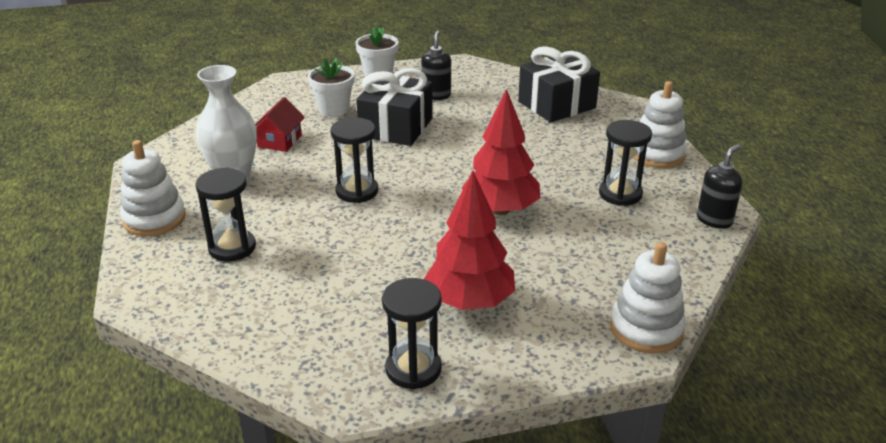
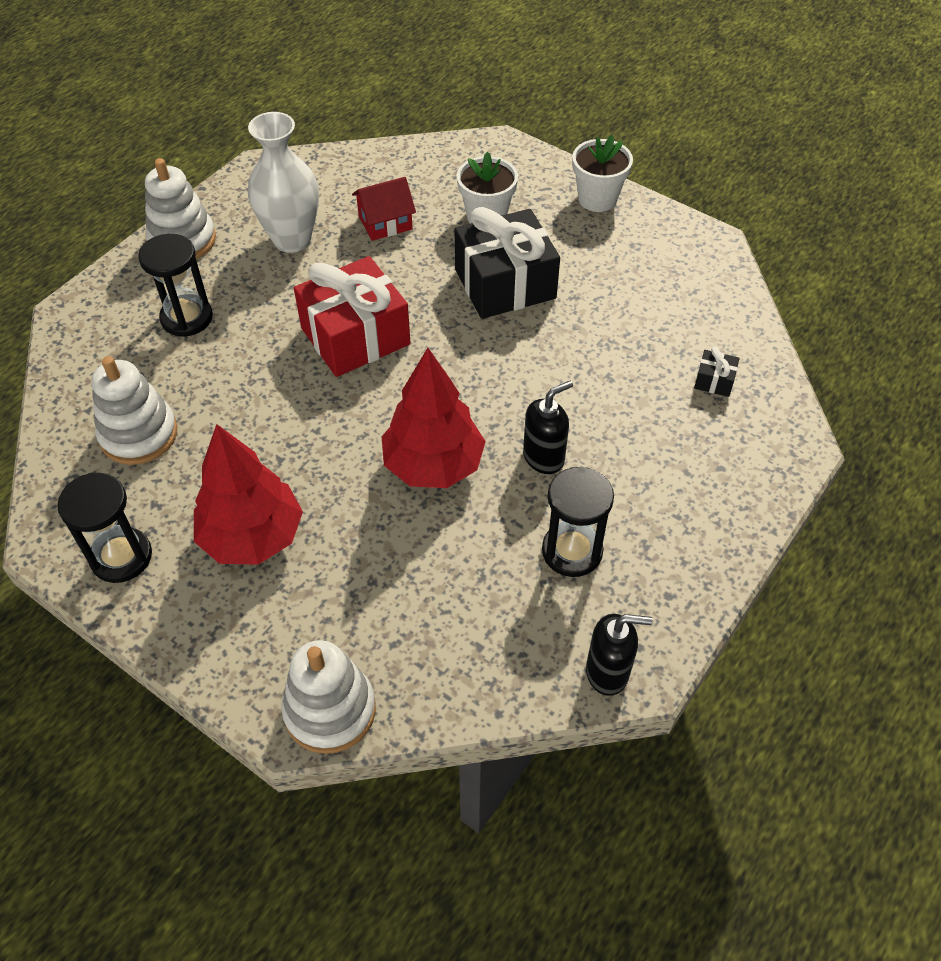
camera: 50 degrees right, 20 degrees up
(357, 191) = (355, 336): black hourglass -> red gift
(436, 95) = (610, 269): black soap dispenser -> black soap dispenser (544, 457)
(556, 105) = (714, 381): black gift -> black gift, size x0.41
(657, 154) = (703, 539): white stacking toy -> white stacking toy (139, 434)

